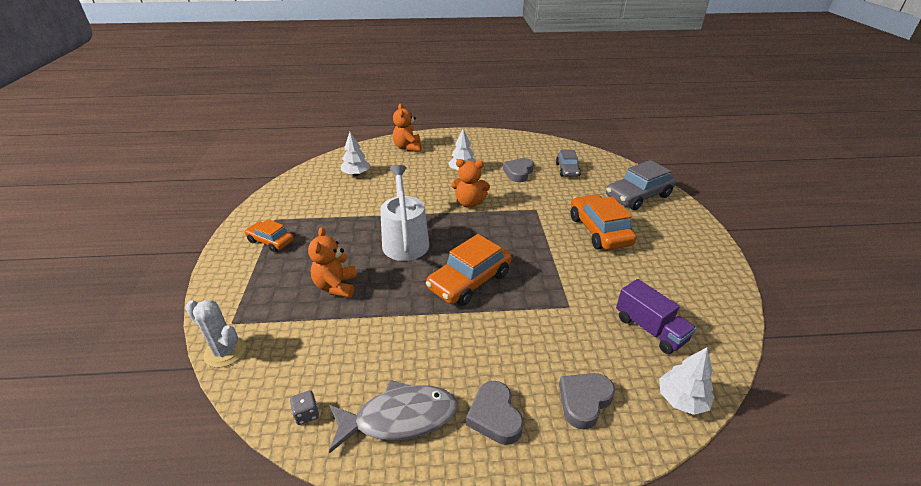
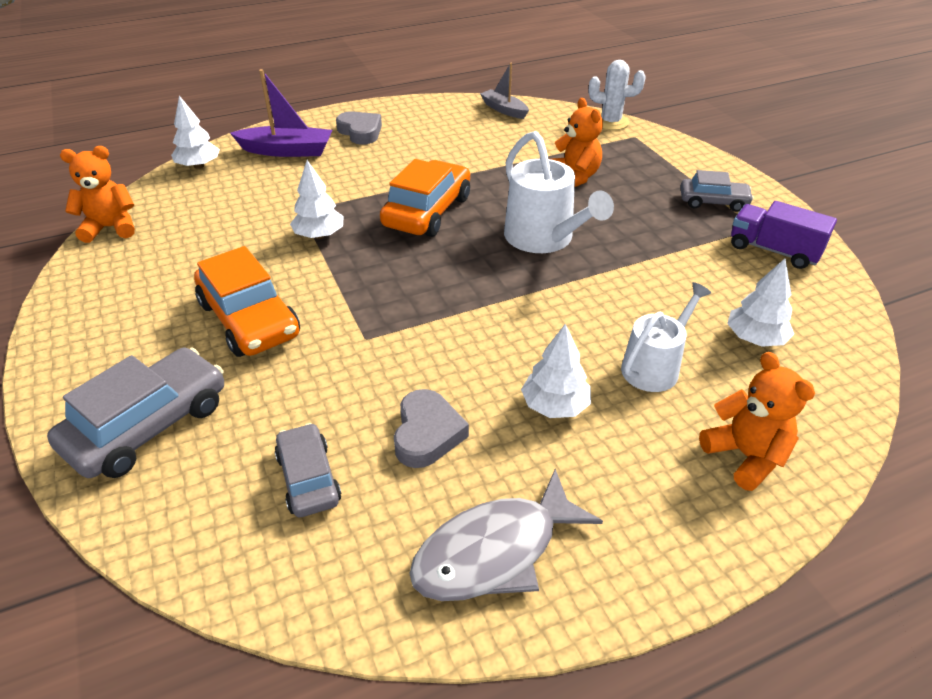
camera: 160 degrees right, 5 degrees up
(270, 241) = (713, 202): orange car -> grey car
(306, 414) = (504, 110): grey dice -> grey boat
(399, 418) = (434, 119): grey fish -> grey fish (494, 551)
(410, 174) = (654, 367): none -> white watering can
(469, 203) = (490, 323): orange teddy bear -> orange teddy bear (111, 228)
(555, 278) = (319, 235): none -> white tree
(584, 401) = (287, 151): grey heart -> purple boat
(650, 329) = (209, 208): purple truck -> purple truck (773, 250)

